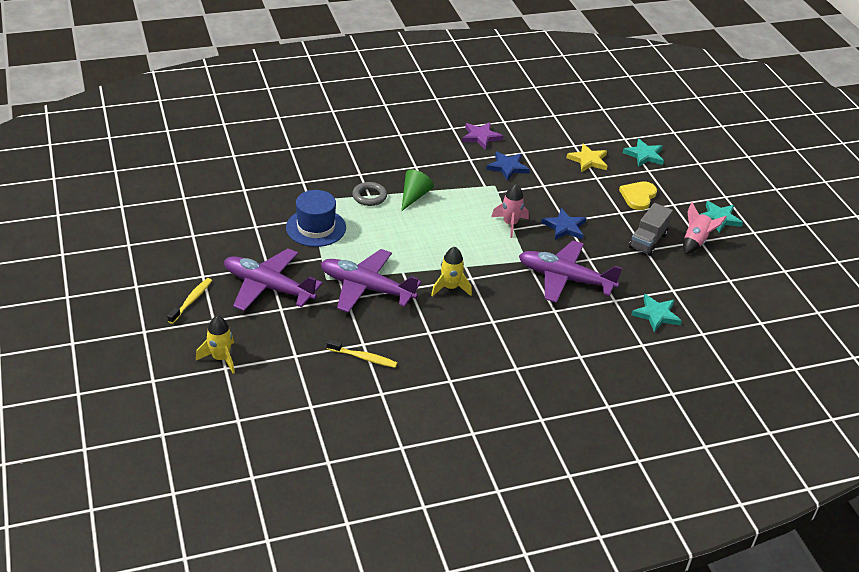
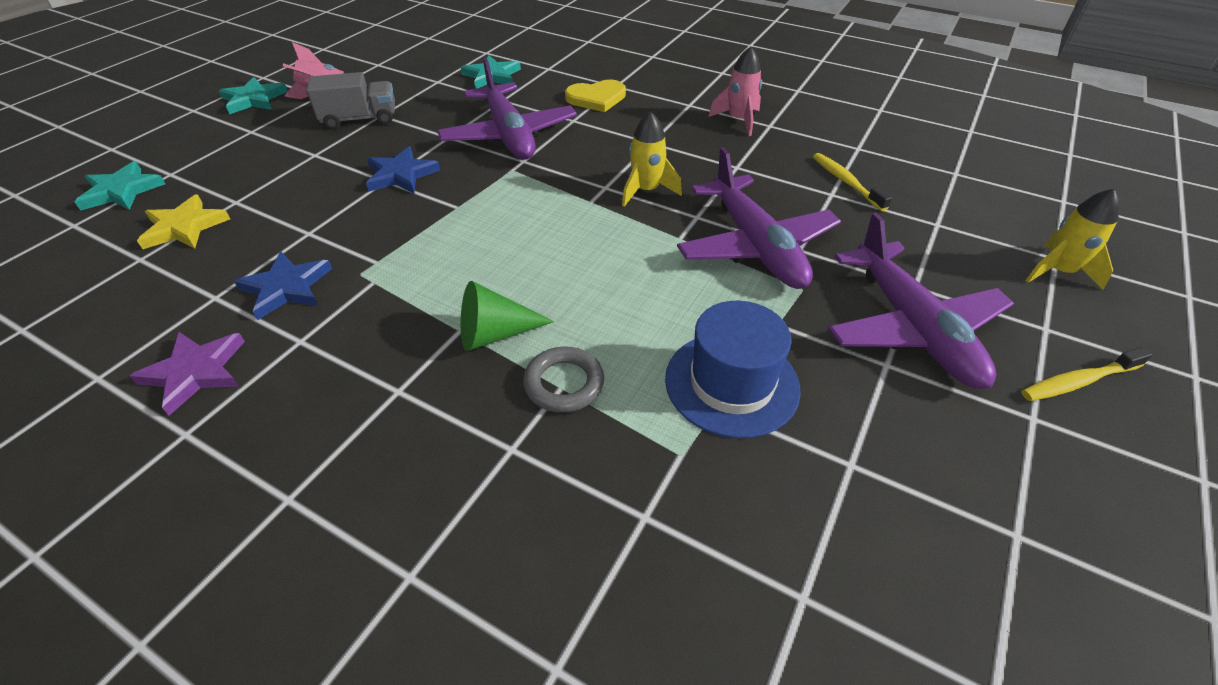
camera: 130 degrees left, 5 degrees up
(510, 224) = (449, 213): pink rocket -> pink rocket (739, 120)
(638, 196) = (256, 157): yellow heart -> yellow heart (596, 98)

